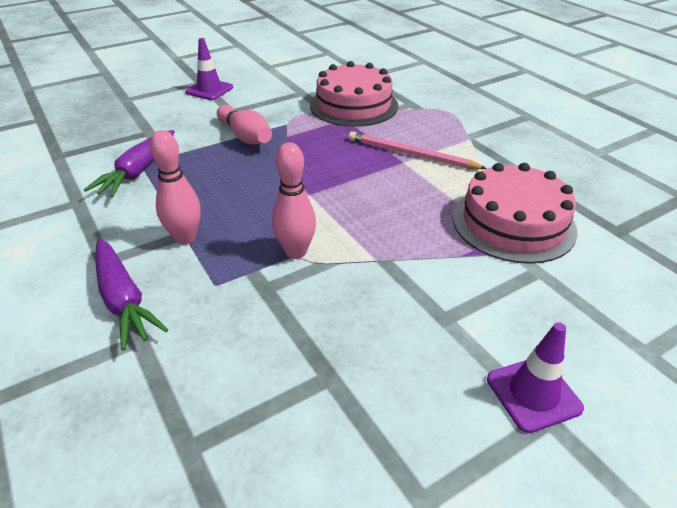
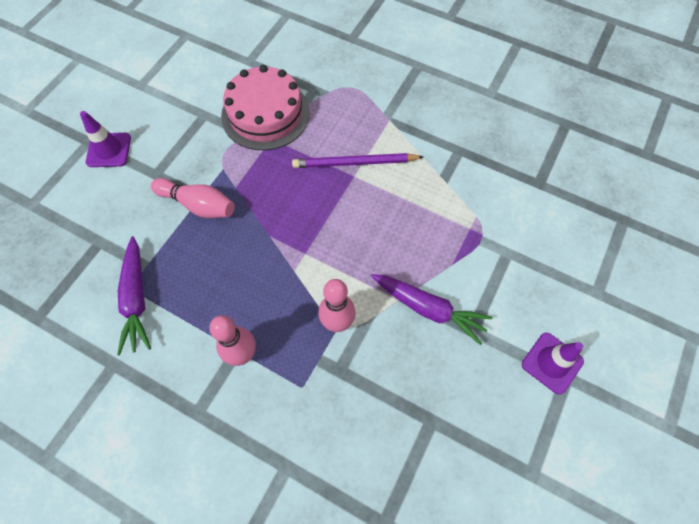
camera: 30 degrees left, 25 degrees up
(123, 300) = (246, 440): purple carrot -> purple carrot (429, 309)
(411, 154) = (355, 163): pink pencil -> purple pencil
(513, 223) = (470, 210): pink cake -> none

